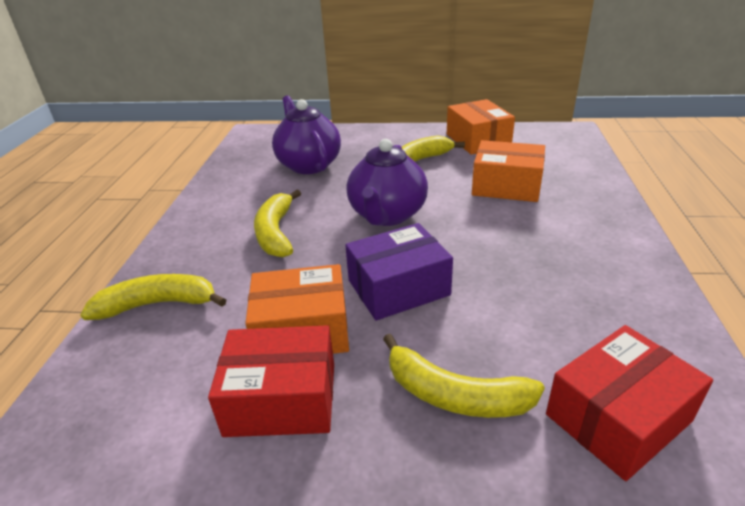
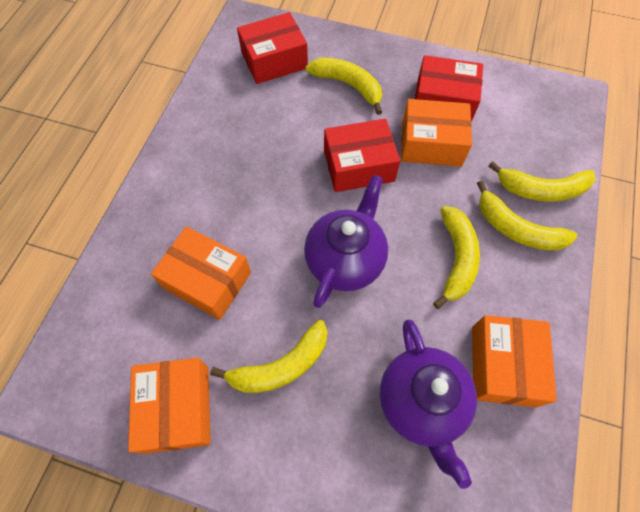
camera: 170 degrees left, 30 degrees up
(204, 264) = (517, 229): none -> yellow banana
(243, 186) = (503, 365): none -> orange box
(398, 287) = (359, 166): purple box -> red box

